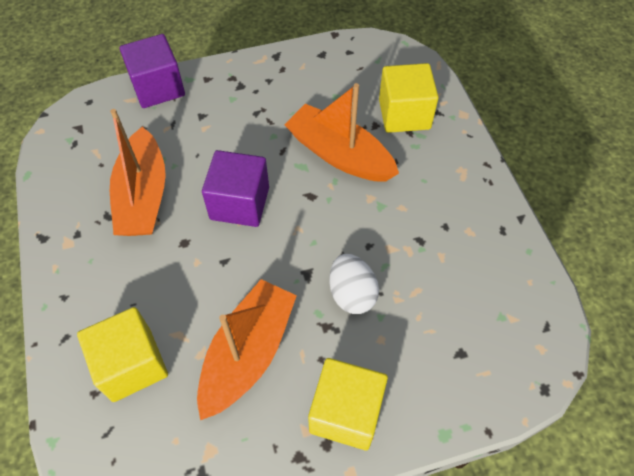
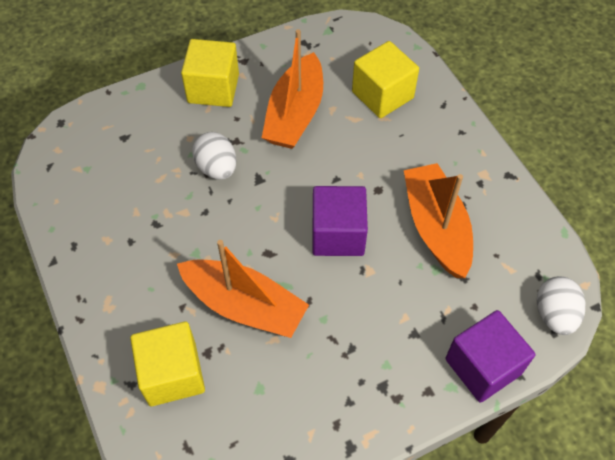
camera: 170 degrees right, 0 degrees up
(80, 113) = (554, 314): none -> white egg

